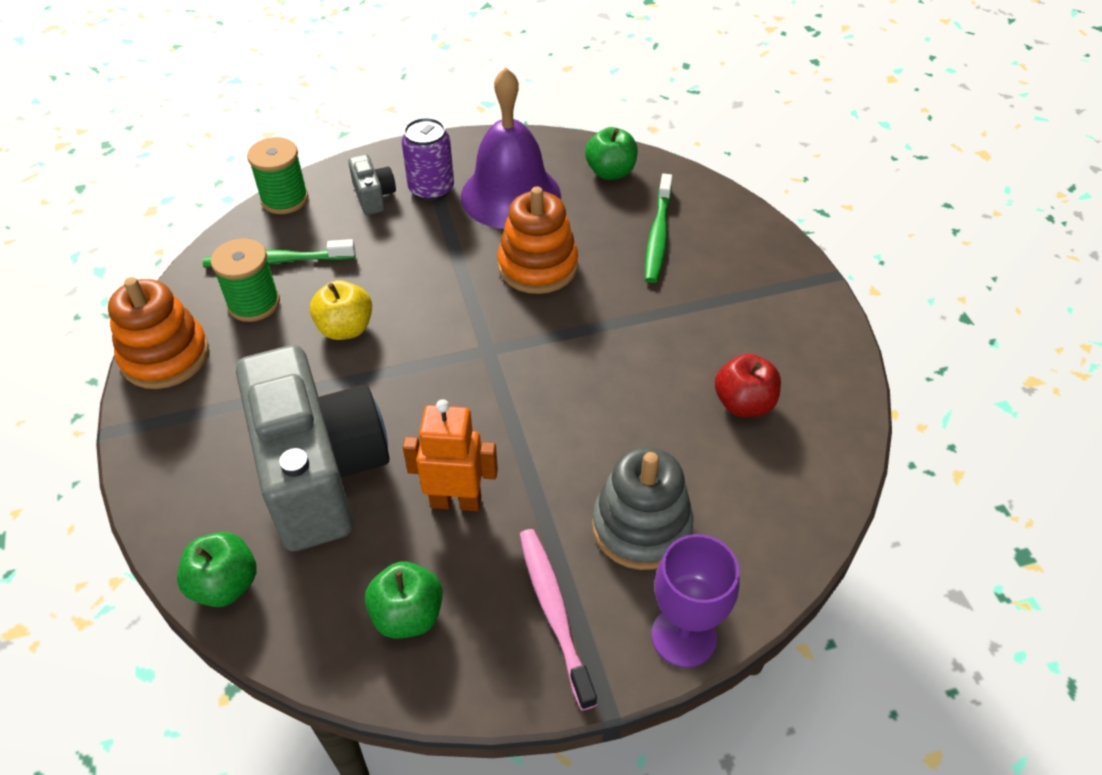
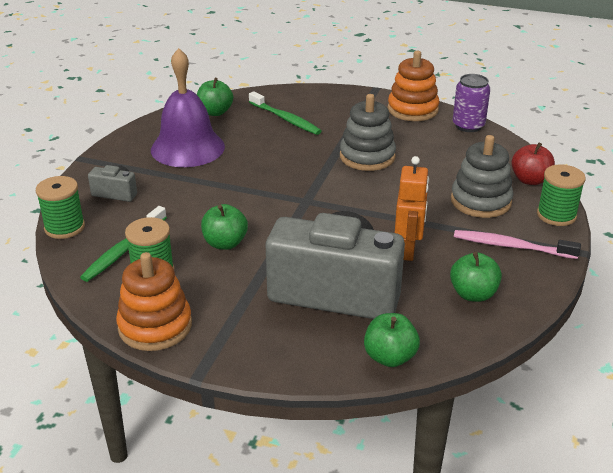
camera: 55 degrees left, 15 degrees down
(345, 328) = (225, 243): yellow apple -> green apple
(431, 189) = (141, 171): purple can -> purple can (468, 126)
(456, 501) = (408, 251): orange robot -> orange robot turned 150 degrees clockwise
(538, 266) = (260, 161): orange stacking toy -> orange stacking toy (412, 109)
(643, 355) = (367, 157): none -> grey stacking toy
(683, 636) = (556, 215): purple goblet -> green spool
(743, 403) = (431, 144): red apple -> red apple (530, 180)

